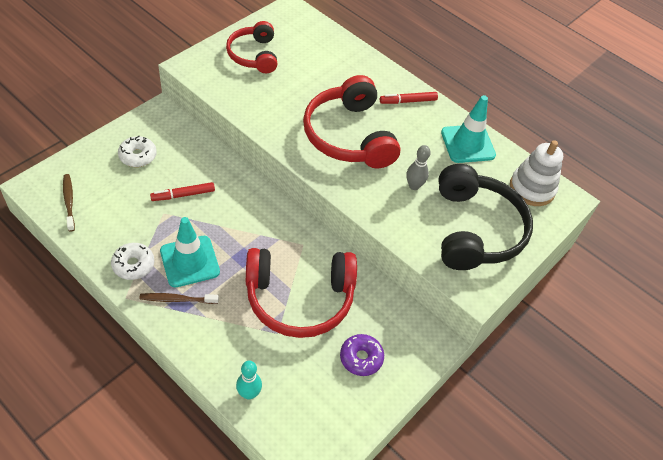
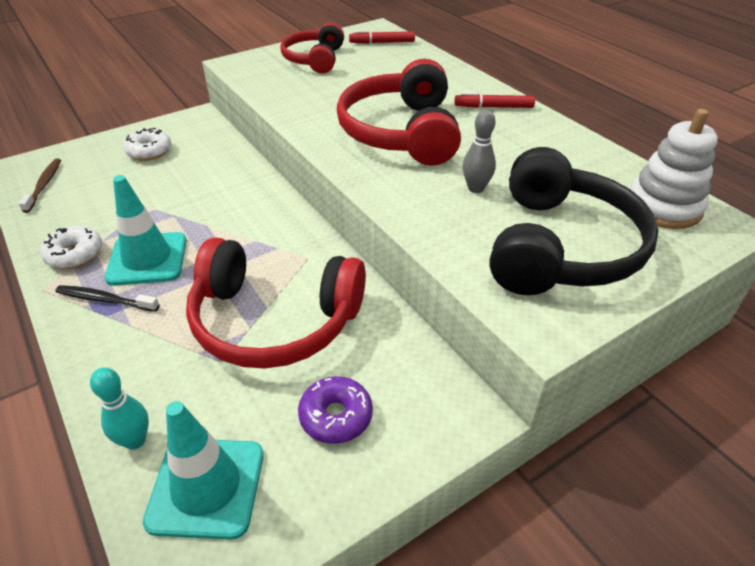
camera: 20 degrees right, 10 degrees down
(177, 299) = (105, 300): brown toothbrush -> black toothbrush
(183, 195) = (180, 191): red marker -> red marker (382, 42)
(467, 144) = (569, 152): turquoise traffic cone -> turquoise traffic cone (206, 487)

